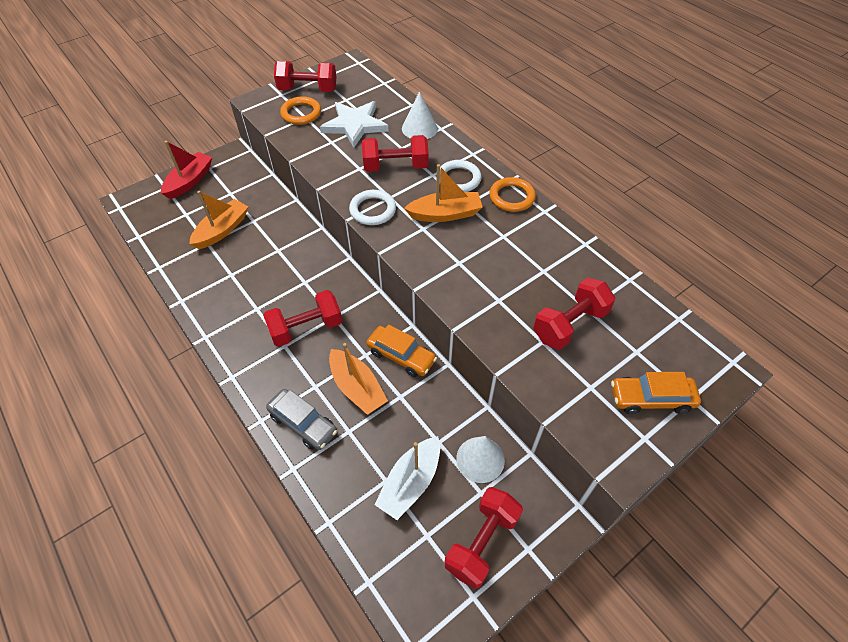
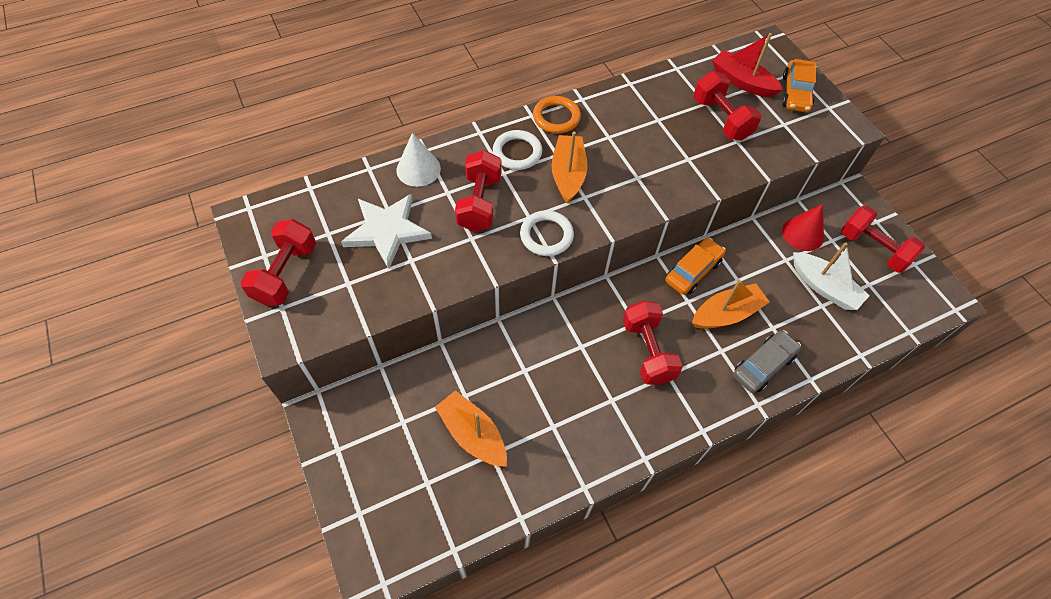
camera: 80 degrees left, 5 degrees up
(190, 181) = (358, 477): red boat -> red boat (742, 82)
(301, 113) = (338, 287): orange ring -> none
(480, 459) = (803, 234): white cone -> red cone

